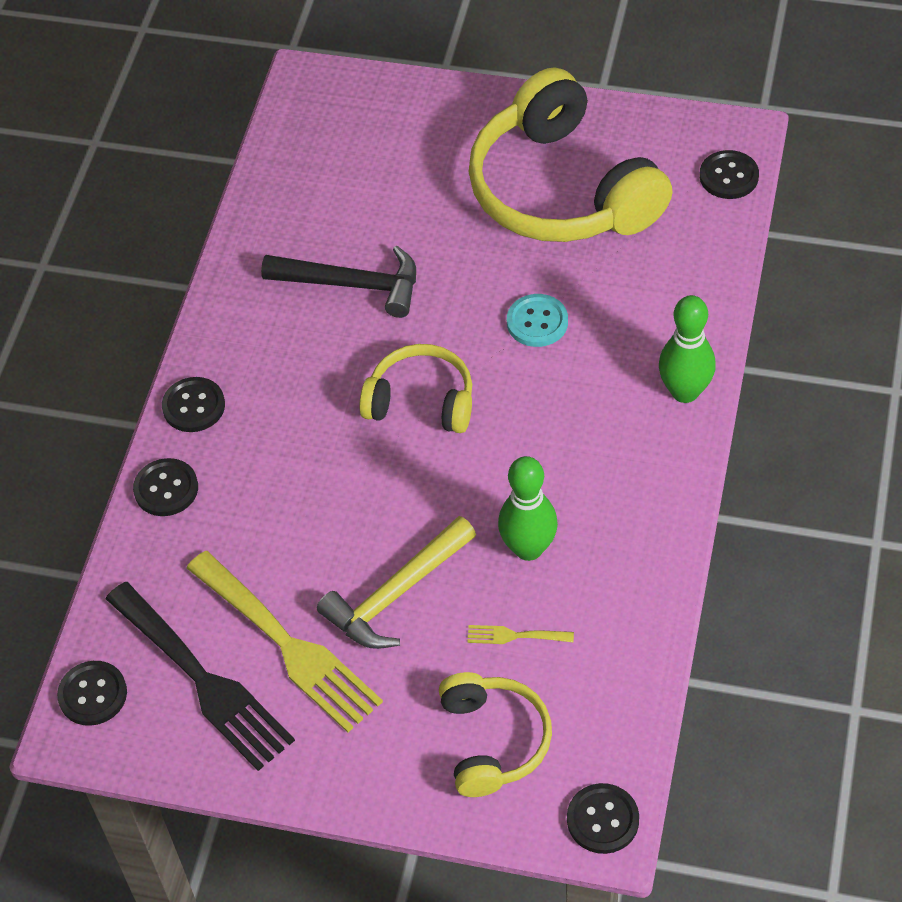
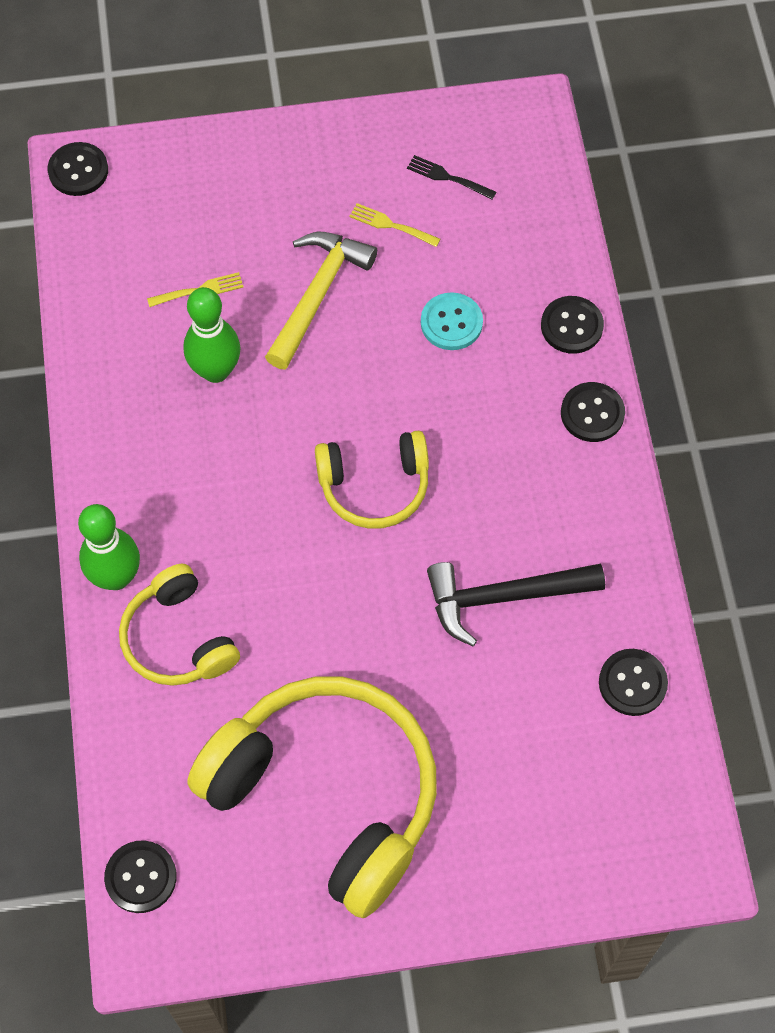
camera: 155 degrees right, 10 degrees up
(93, 694) = (532, 140): black button -> black button (632, 683)
(203, 680) = (447, 177): black fork -> black fork, size x0.41
(288, 645) = (390, 225): yellow fork -> yellow fork, size x0.41
(493, 741) = (187, 202): yellow headphones -> yellow headphones (178, 639)
(537, 322) = (293, 612): turquoise button -> turquoise button (451, 323)

